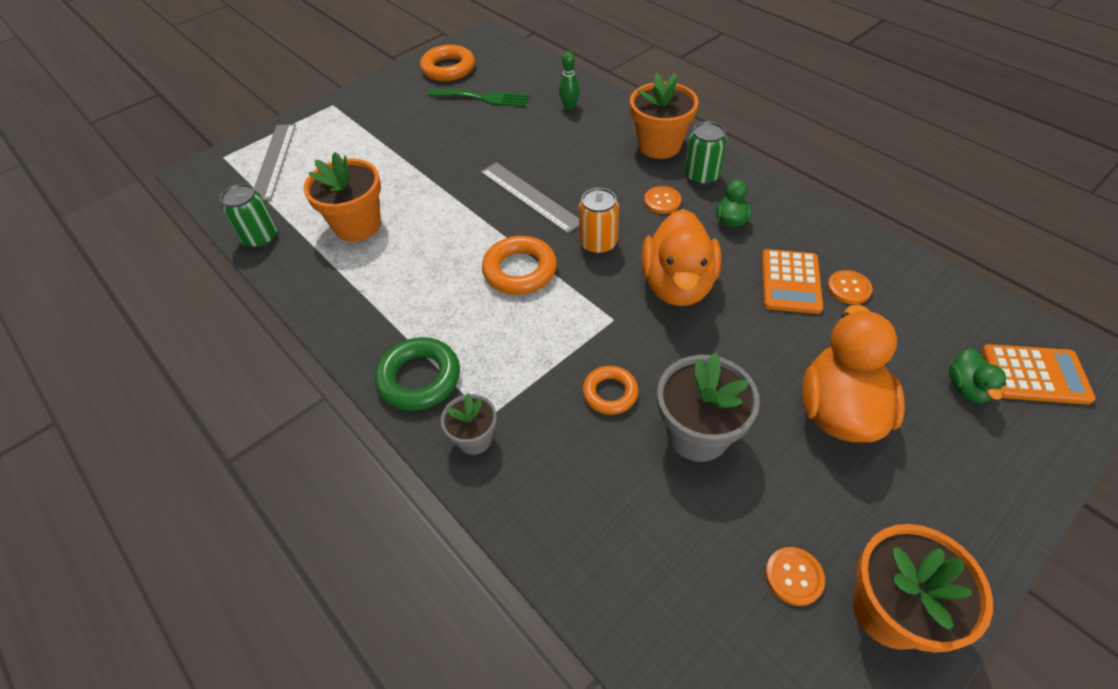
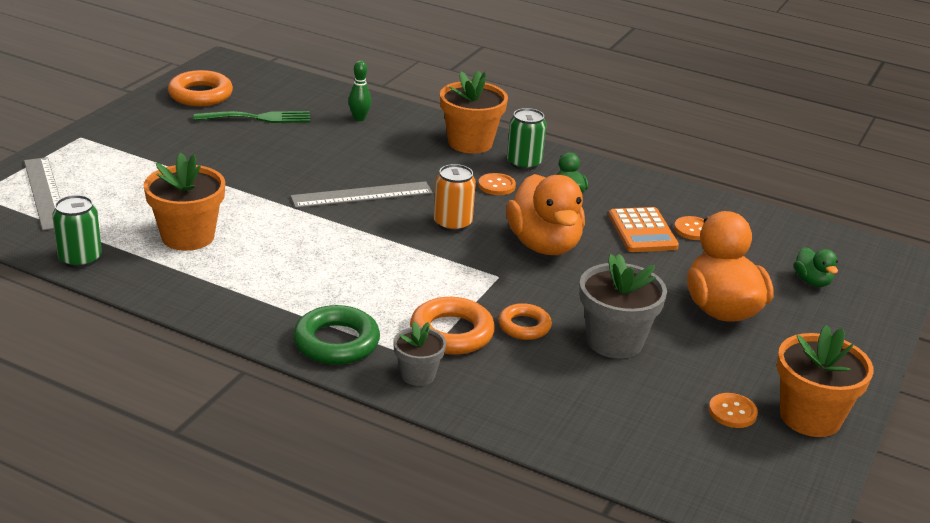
camera: 25 degrees left, 20 degrees down
(520, 270) = (387, 252): orange ring -> orange ring (451, 333)
(530, 197) = (362, 195): grey ruler -> grey ruler turned 45 degrees counterclockwise
(1034, 375) = (858, 266): orange calculator -> none

